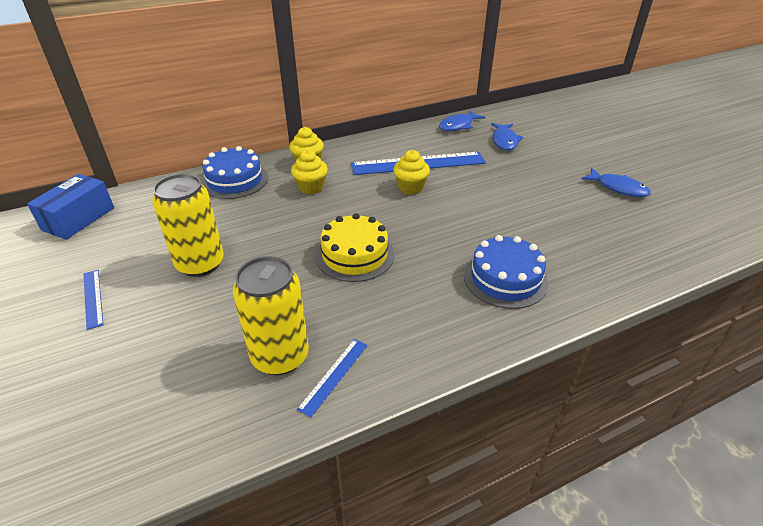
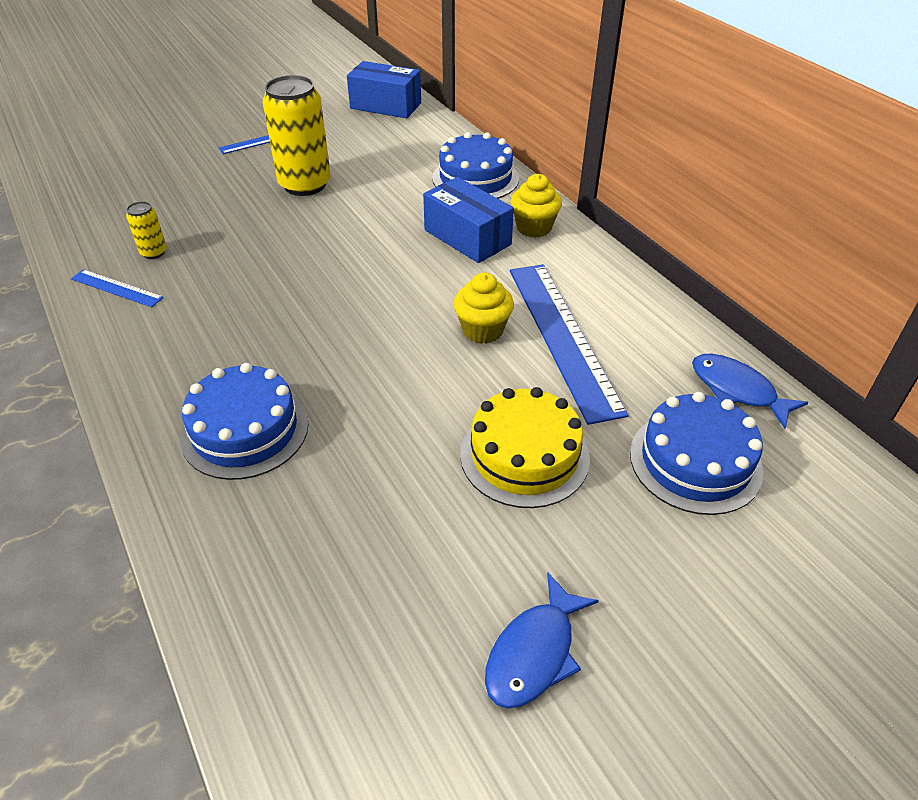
camera: 85 degrees right, 5 degrees up
(280, 356) = (154, 252): yellow can -> yellow can, size x0.46
(311, 188) = (467, 237): yellow cupcake -> blue box
(355, 255) = (312, 287): yellow cake -> yellow cake (524, 455)
(504, 141) = (695, 461): blue fish -> blue cake

